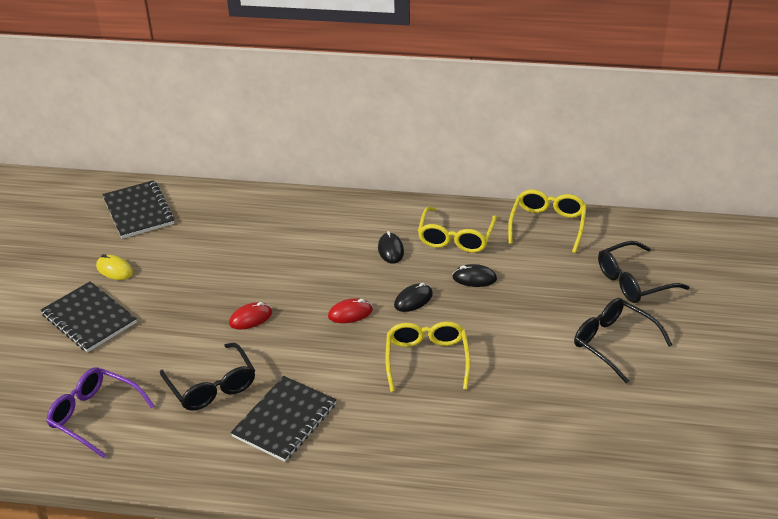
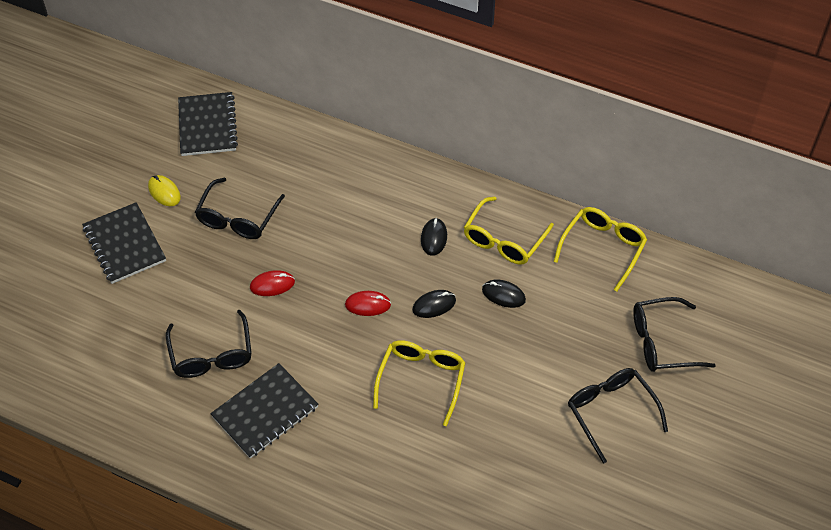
camera: 15 degrees right, 15 degrees up
(94, 416) = (98, 357): purple glasses -> none
(196, 274) = (237, 218): none -> black glasses

